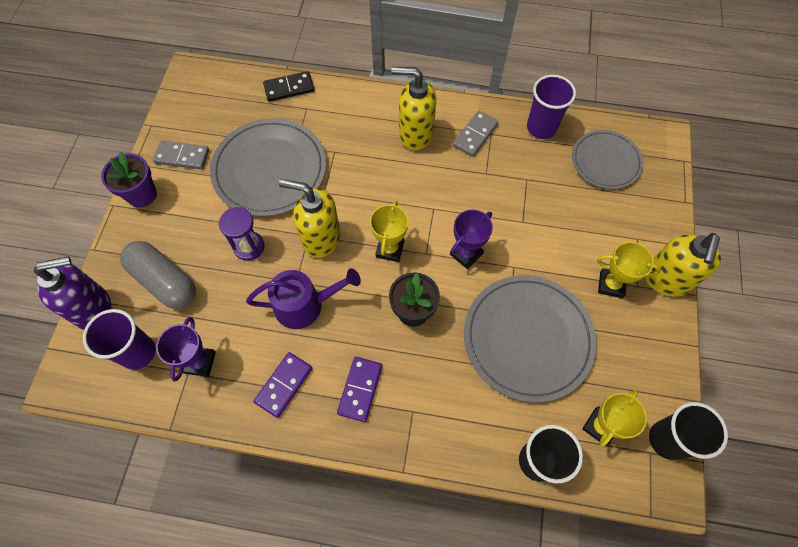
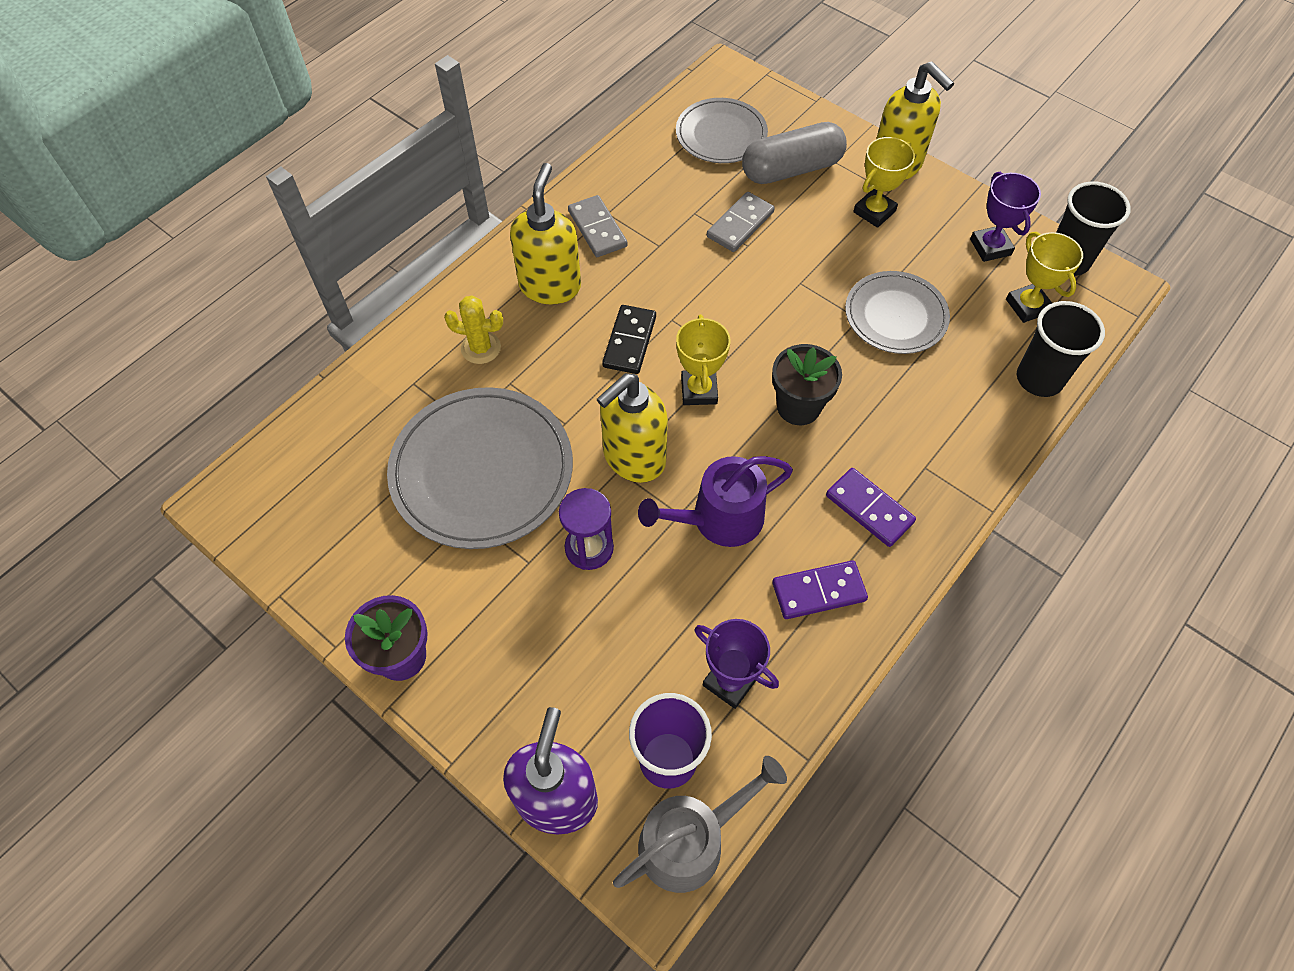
camera: 60 degrees left, 5 degrees down
(96, 387) = (690, 840): none -> grey watering can
(164, 281) = (574, 680): grey capsule -> grey capsule (791, 169)
(182, 156) = (373, 574): grey domino -> grey domino (740, 224)
(284, 385) = (818, 591): purple domino -> purple domino turned 75 degrees counterclockwise
(289, 88) = (361, 388): black domino -> black domino (629, 341)
(304, 305) = (719, 519): purple watering can -> purple watering can turned 135 degrees counterclockwise
(349, 125) = (481, 348): none -> yellow cactus
(390, 249) = (699, 390): yellow trophy -> yellow trophy turned 45 degrees clockwise
(415, 134) = (550, 286): yellow soap dispenser -> yellow soap dispenser turned 150 degrees clockwise
(466, 254) = (755, 318): purple trophy -> purple trophy (990, 247)
(527, 338) = (895, 315): grey plate -> grey plate, size x0.62
(541, 128) = (634, 164): purple cup -> none

